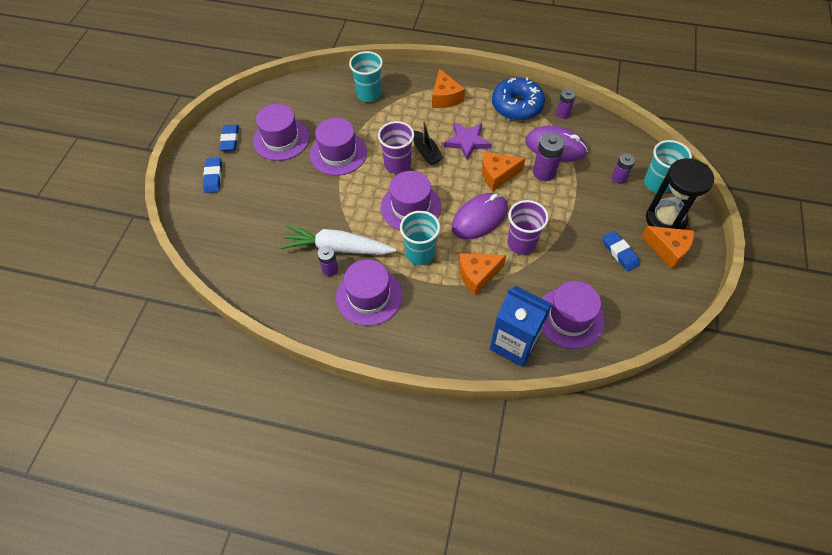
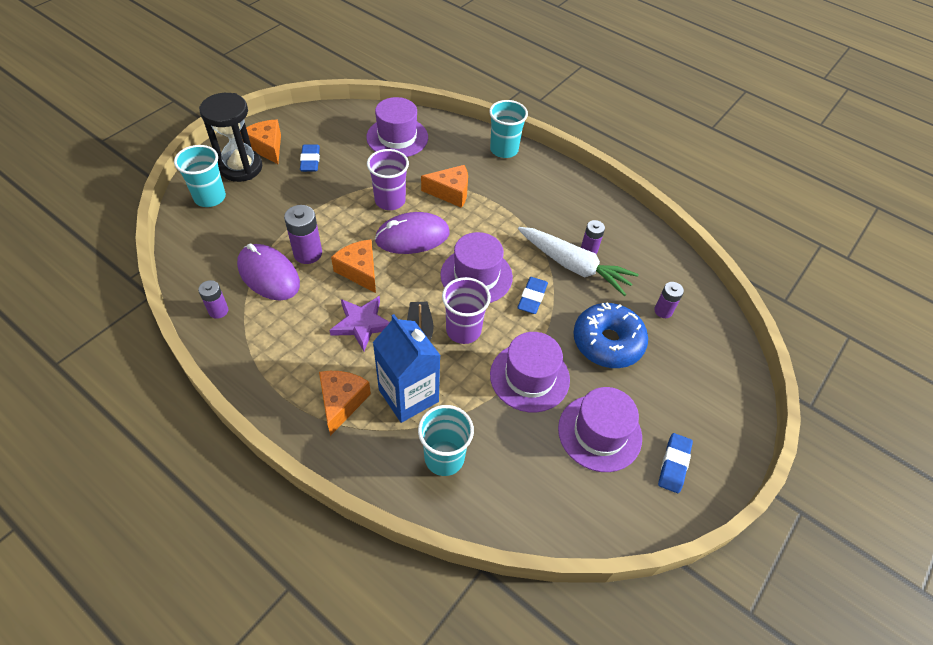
camera: 160 degrees left, 5 degrees down
(213, 177) = (704, 411): blue eraser -> blue eraser (532, 297)
(369, 296) = (560, 214): purple hat -> none
(420, 253) = (493, 229): turquoise cup -> turquoise cup (504, 150)
(497, 175) = (359, 271): orange cheese -> orange cheese turned 135 degrees counterclockwise
(514, 343) = (455, 139): blue carton -> blue carton (408, 396)
(517, 106) = (262, 346): blue donut -> blue donut (607, 342)
(619, 178) = (239, 217): purple battery -> purple battery (663, 311)

